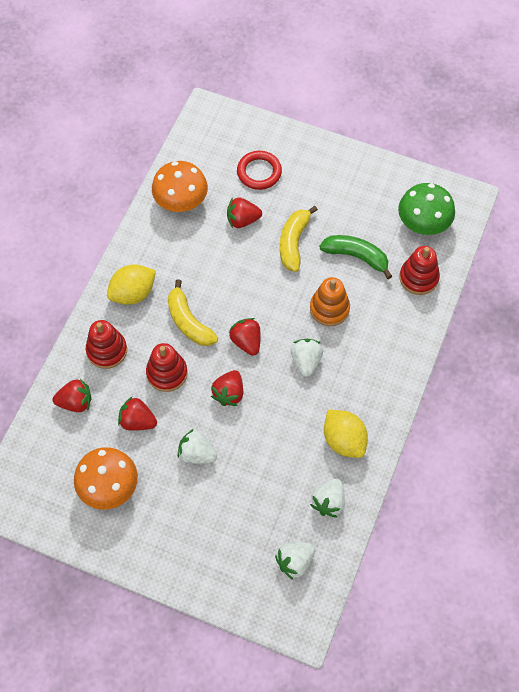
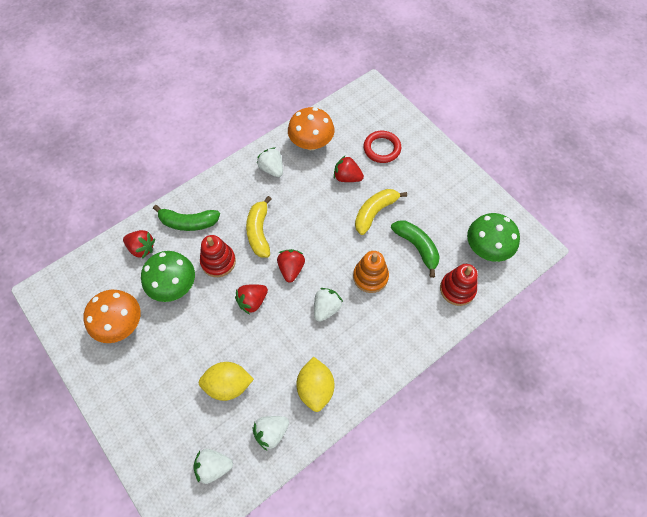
camera: 30 degrees right, 0 degrees up
(107, 350) = (188, 222): red stacking toy -> green banana
(133, 293) = (234, 191): yellow lemon -> yellow lemon (228, 385)
(137, 421) = (174, 286): red strawberry -> green mushroom
(197, 454) = (198, 335): white strawberry -> white strawberry (272, 169)

